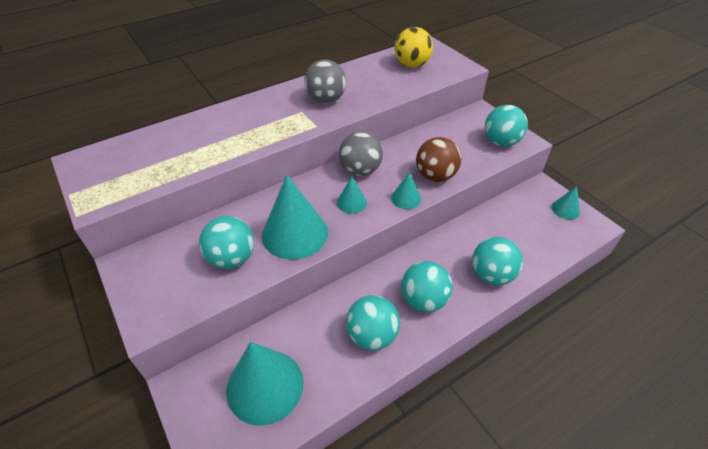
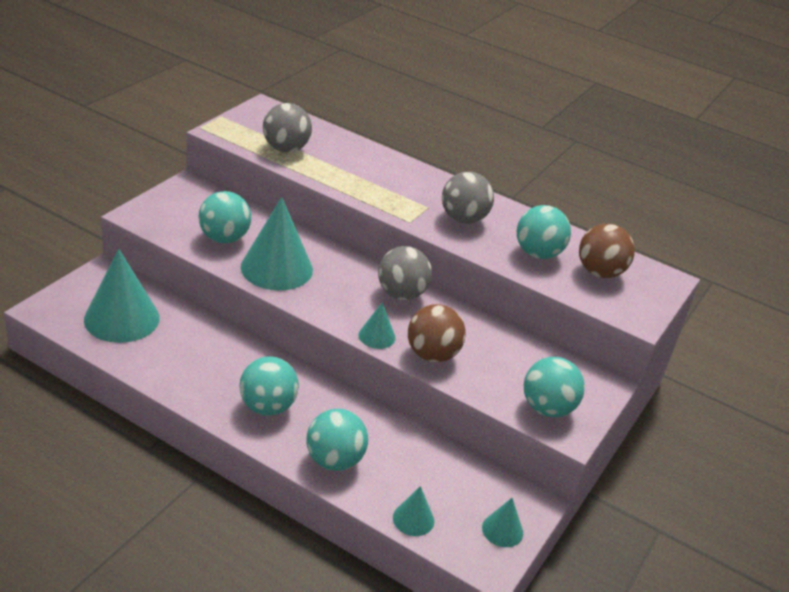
camera: 60 degrees right, 10 degrees down
(163, 165) = (286, 149): none -> grey ball
(351, 202) = (344, 297): turquoise cone -> turquoise cone (413, 519)
(372, 336) = (203, 375): turquoise ball -> turquoise ball (538, 254)
(412, 65) = (600, 272): yellow ball -> brown ball

